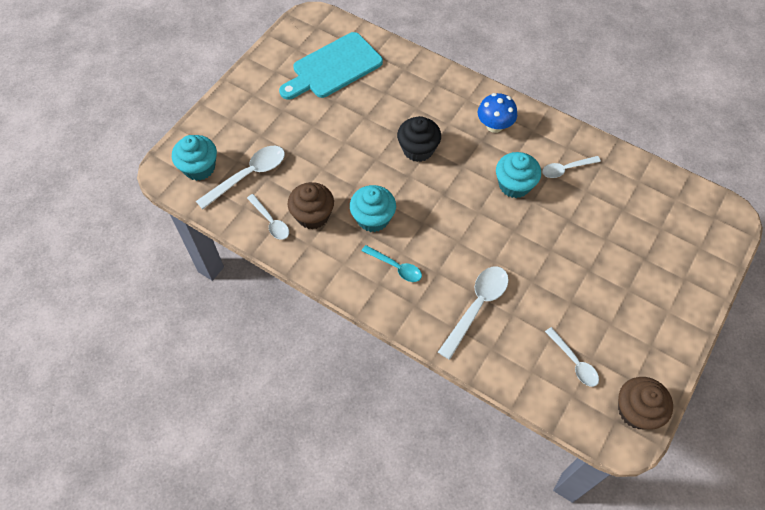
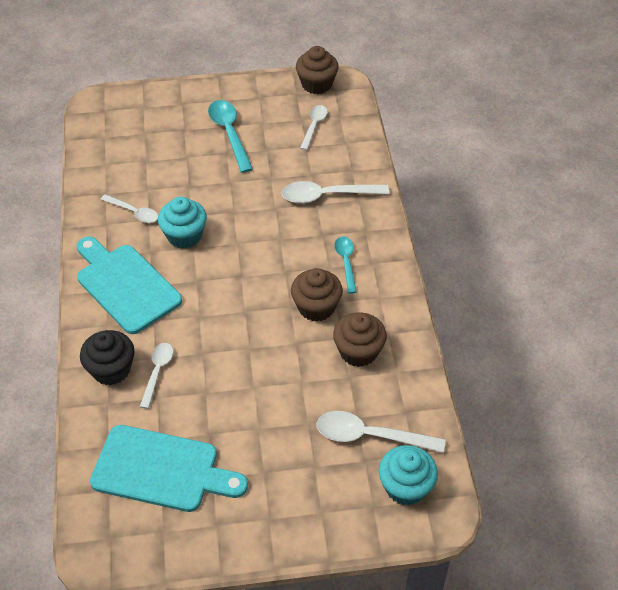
camera: 130 degrees left, 10 degrees down
(270, 221) = (397, 378): white spoon -> white spoon (157, 372)
(373, 218) = (316, 307): turquoise cupcake -> brown cupcake
(418, 149) = (208, 324): black cupcake -> black cupcake (111, 369)
(494, 126) = (125, 285): blue mushroom -> turquoise cutting board
(614, 288) = (229, 133): none -> turquoise spoon

